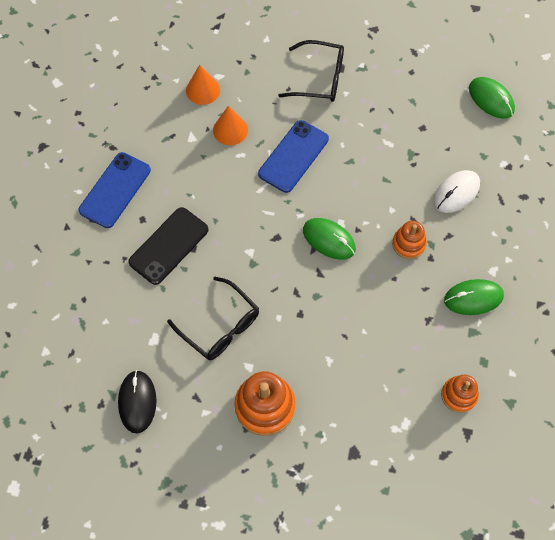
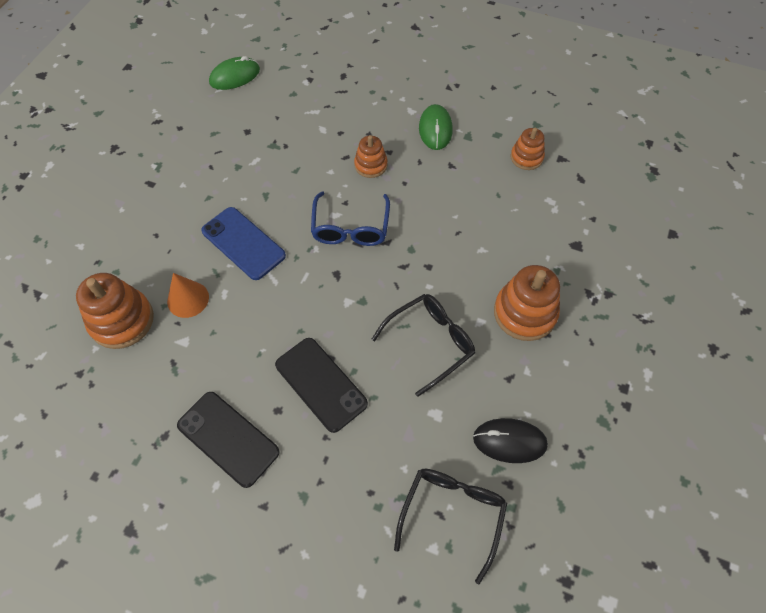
camera: 80 degrees left, 5 degrees down
(115, 190) = (228, 438): blue phone -> black phone
(203, 90) = (122, 320): orange cone -> orange stacking toy
(320, 78) = (155, 204): black glasses -> black glasses (452, 514)
(329, 239) = (350, 228): green mouse -> blue glasses
(456, 193) = (326, 120): white mouse -> none

